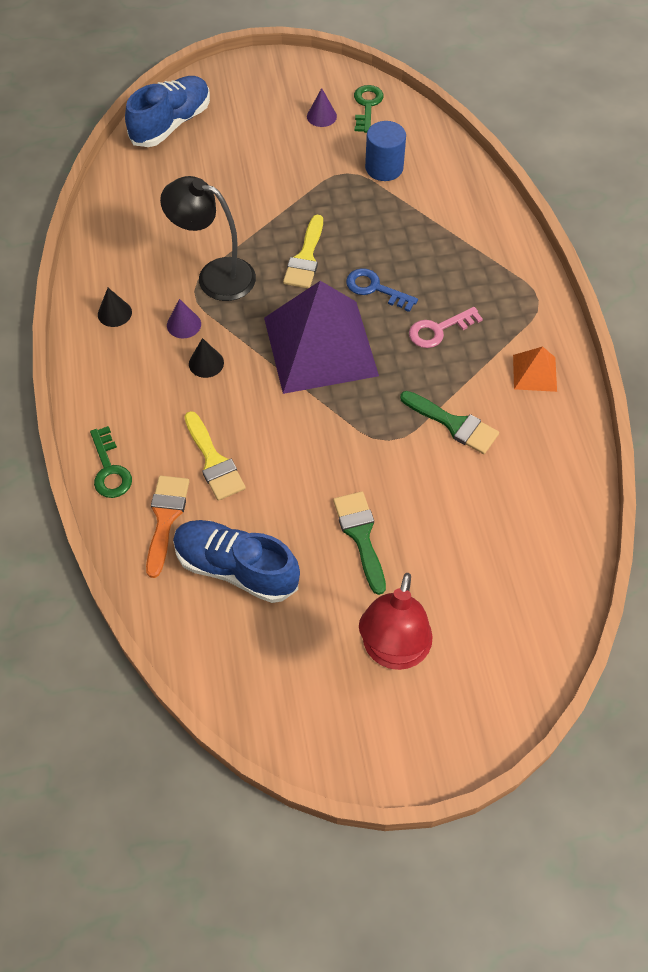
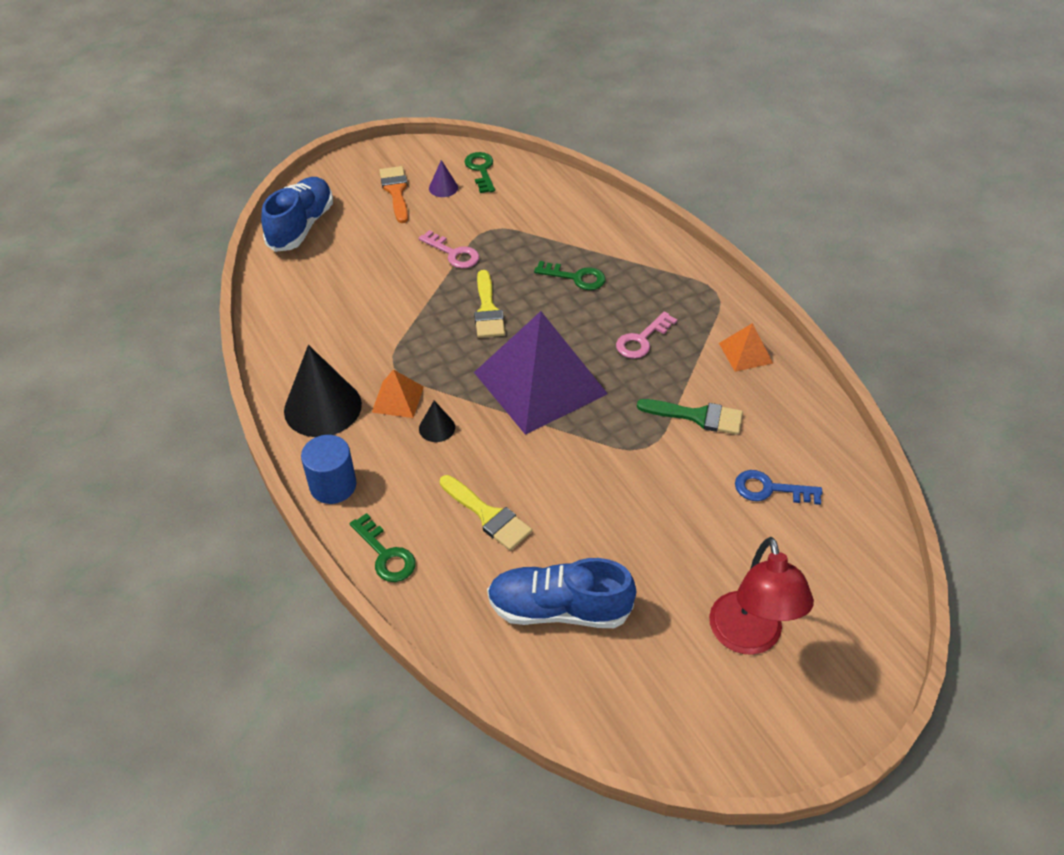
camera: 20 degrees left, 10 degrees down
(114, 313) = (322, 407): black cone -> black cone, size x2.15
(165, 518) = (465, 583): orange brush -> orange brush (396, 191)
(184, 324) = (398, 399): purple cone -> orange pyramid
(215, 276) = (408, 347): black lamp -> none
(300, 189) = (453, 253): none -> pink key
(360, 535) = (663, 540): green brush -> none
(375, 289) = (566, 320): blue key -> blue key (770, 489)
(384, 168) = (522, 217): blue cylinder -> blue cylinder (333, 485)
(406, 247) = (576, 277): none -> green key

